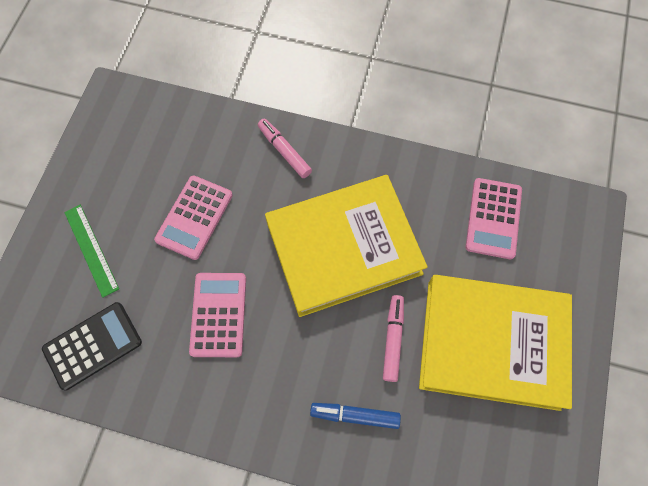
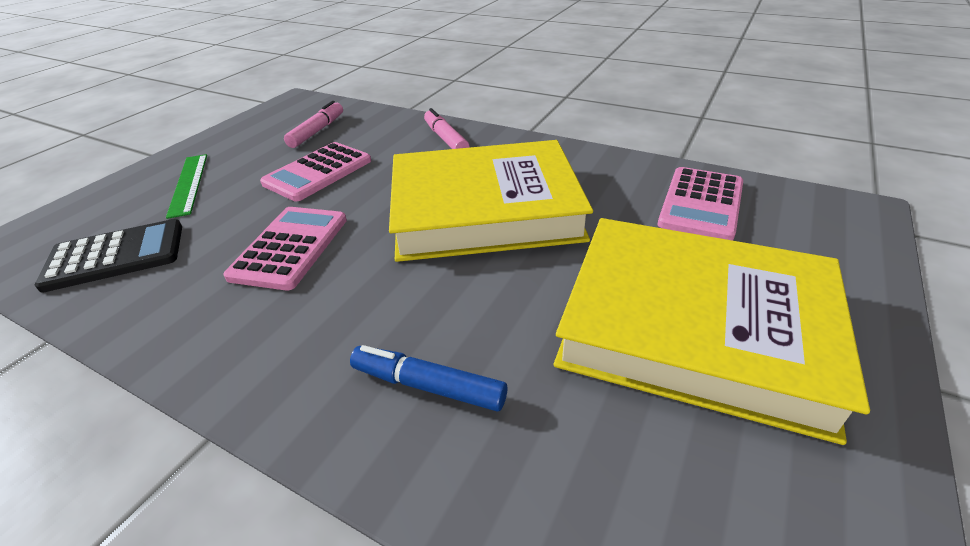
camera: 15 degrees right, 30 degrees down
(393, 339) = (525, 301): pink marker -> pink marker (317, 131)

